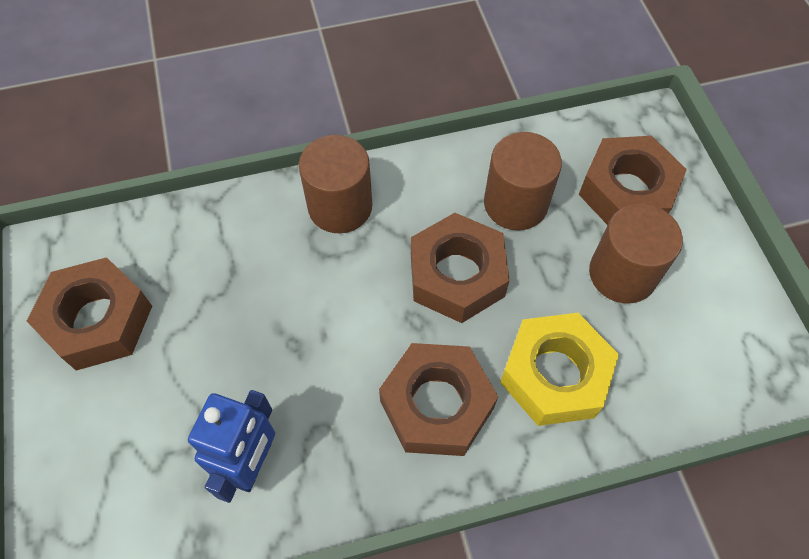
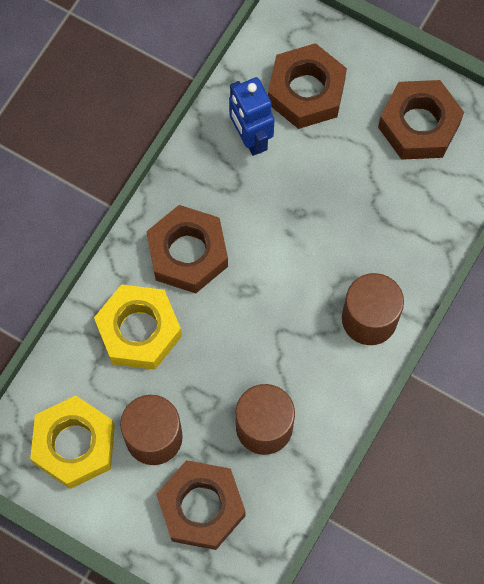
camera: 135 degrees right, 10 degrees up
(457, 275) = (251, 340): brown nut -> brown nut (306, 92)
(706, 328) = (74, 445): none -> yellow nut

